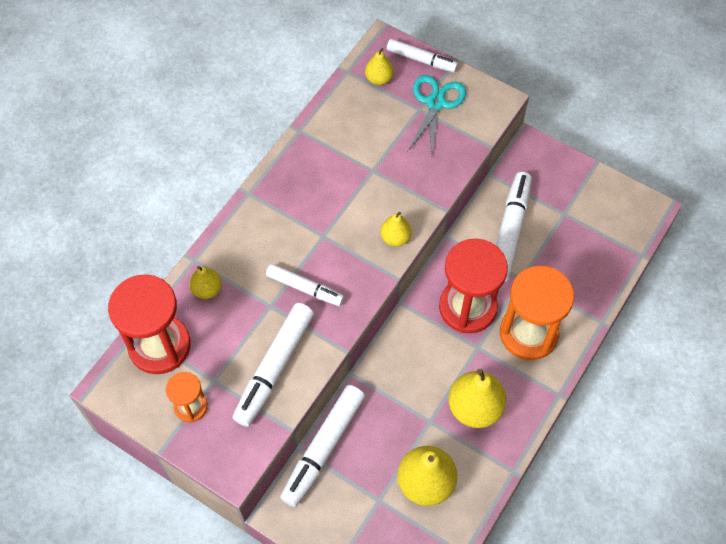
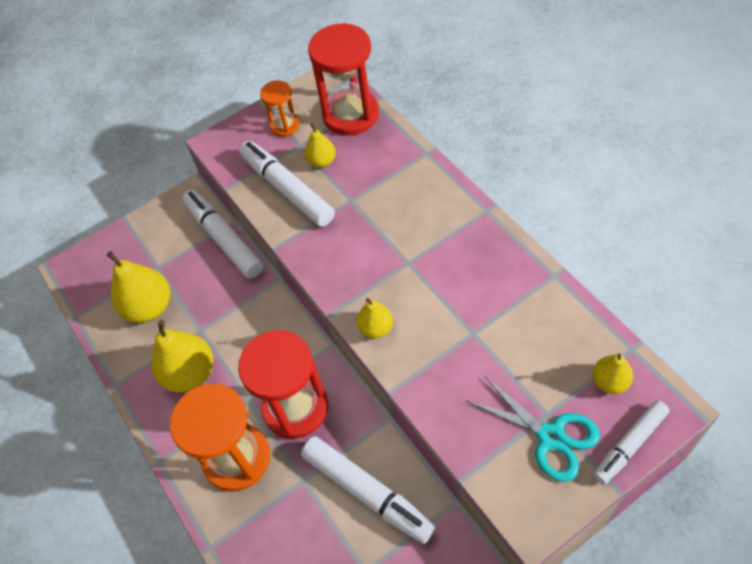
camera: 120 degrees right, 5 degrees down
(207, 289) = (390, 156): yellow pear -> yellow pear (322, 161)
(305, 288) = (355, 232): white marker -> none

